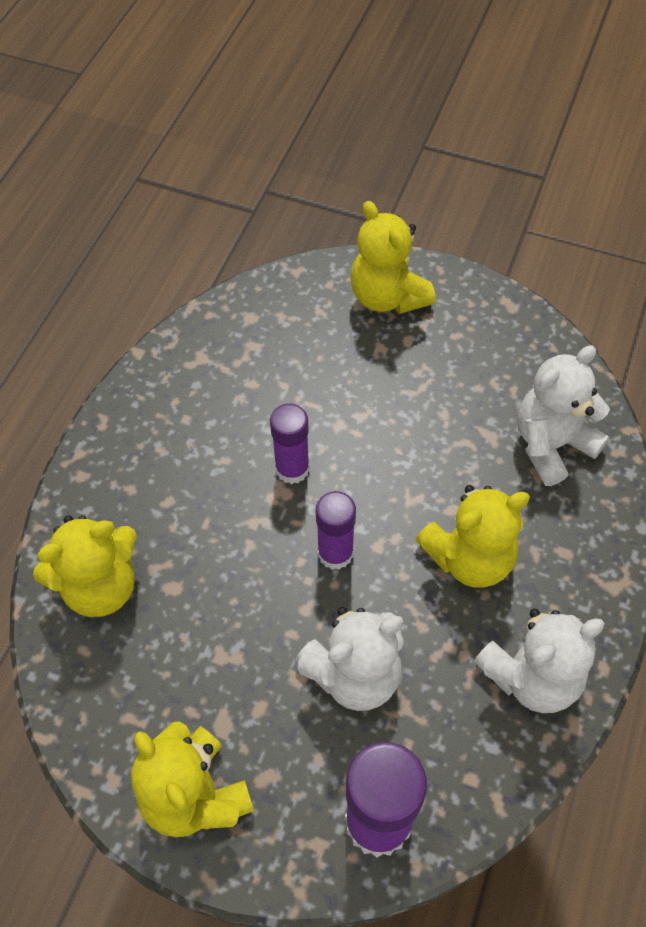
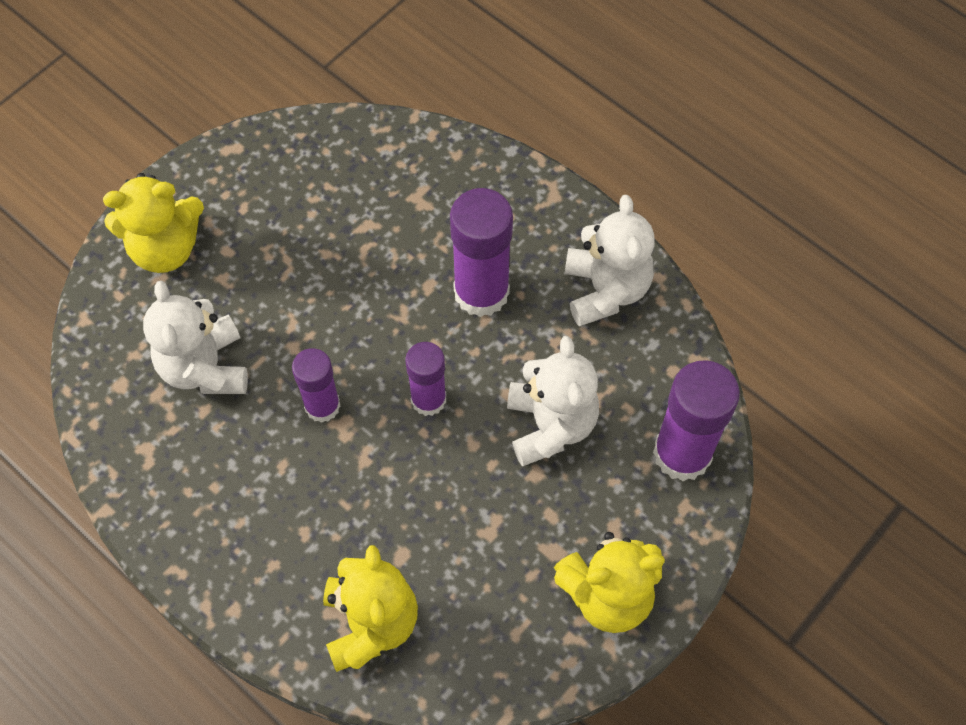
camera: 70 degrees left, 5 degrees up
(469, 558) = (481, 292): yellow teddy bear -> purple glue stick
(551, 445) = (400, 181): white teddy bear -> white teddy bear (205, 367)

